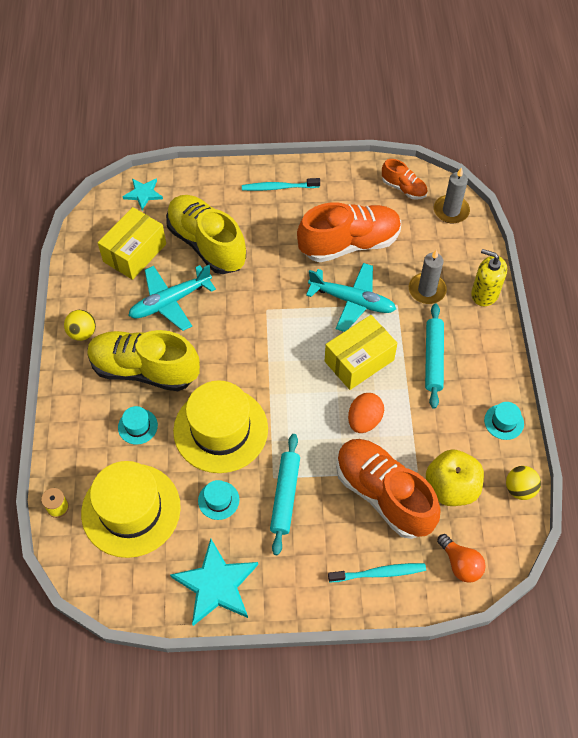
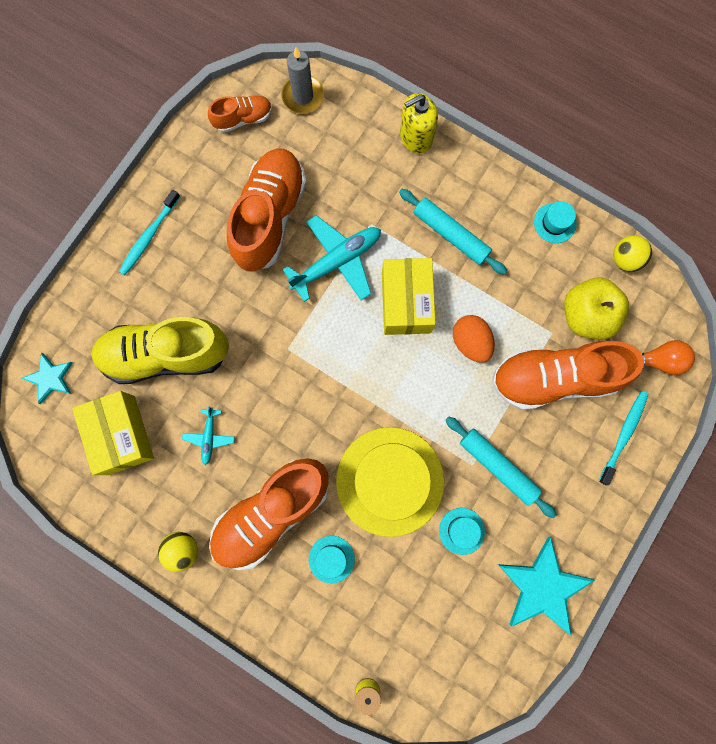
camera: 55 degrees left, 20 degrees up
(131, 510) = (417, 620): yellow hat -> none
(144, 369) = (271, 513): yellow shoe -> orange shoe
(170, 302) = (209, 437): turquoise plane -> turquoise plane, size x0.51
(427, 290) = (374, 185): grey candle -> none

